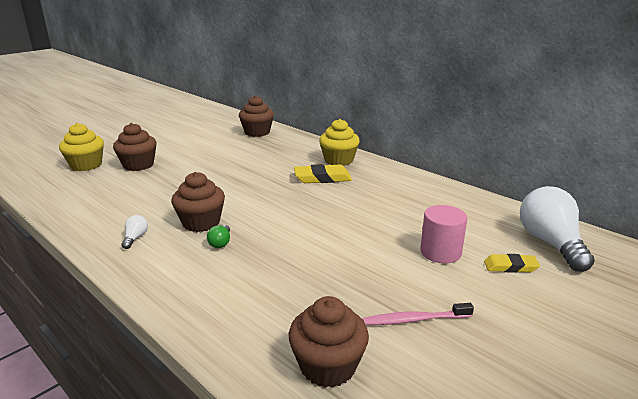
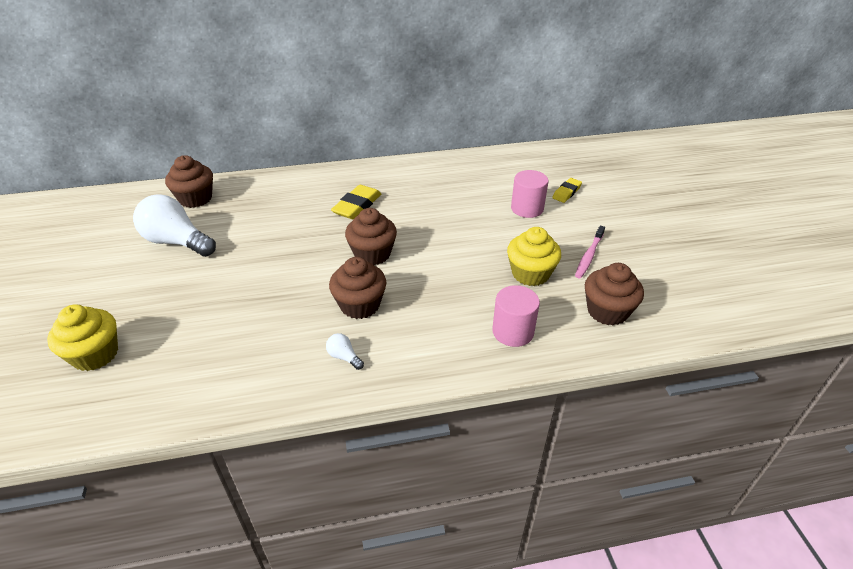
camera: 55 degrees left, 15 degrees up
(138, 165) = (161, 310): brown cupcake -> brown cupcake (372, 254)
(221, 243) = (409, 305): green light bulb -> none
(232, 309) = (513, 331): none -> pink cylinder
(339, 160) = (333, 182): yellow cupcake -> yellow cupcake (530, 274)
(550, 243) = (556, 165): white light bulb -> white light bulb (177, 242)

